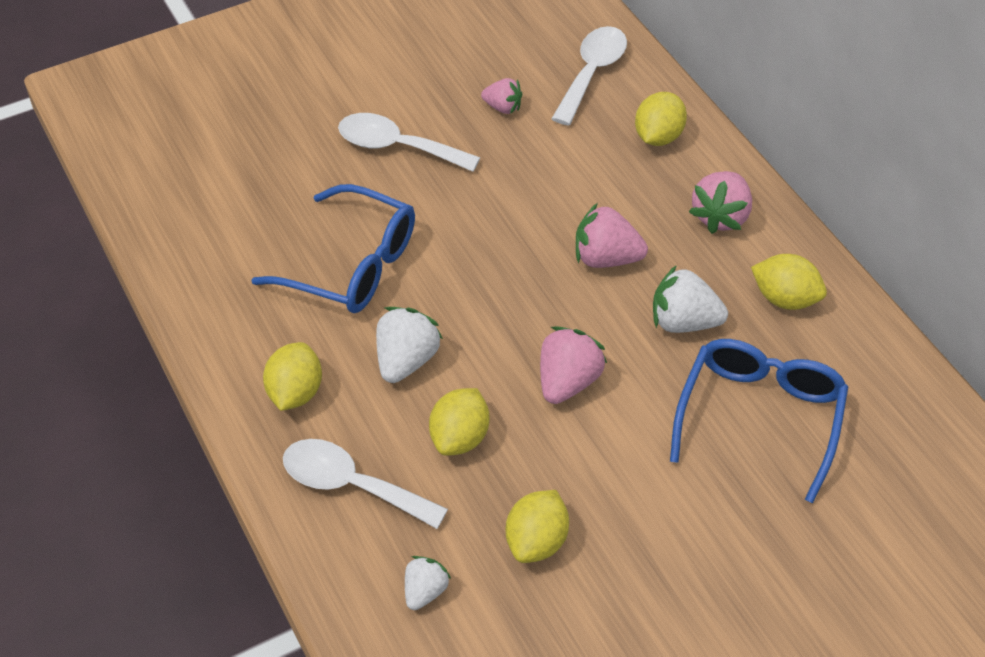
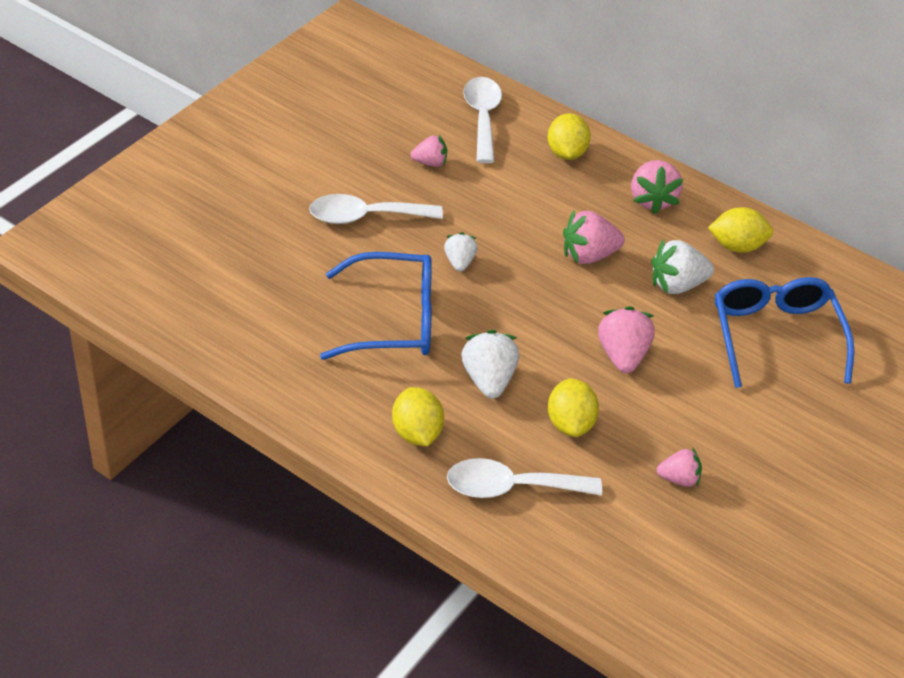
camera: 30 degrees left, 5 degrees down
(425, 591) = (622, 545): white strawberry -> white strawberry (459, 262)
(536, 541) = (678, 479): yellow lemon -> pink strawberry

